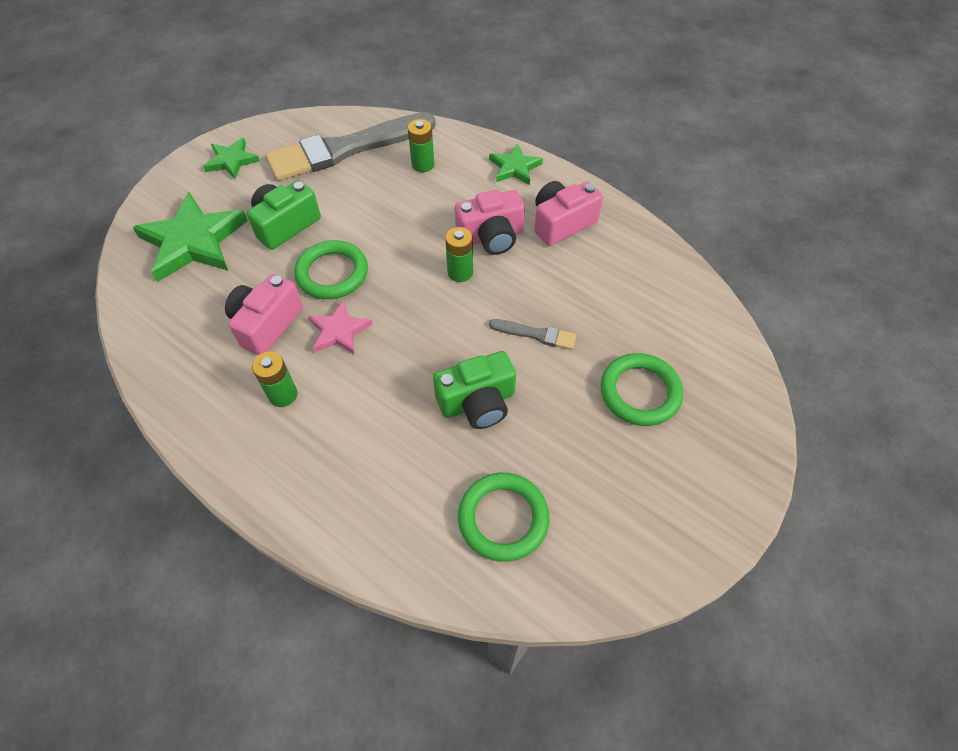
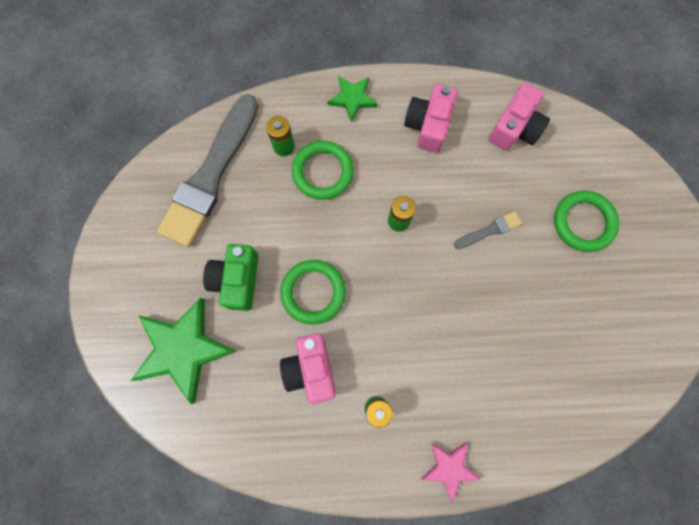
camera: 40 degrees left, 20 degrees up
(232, 161) = (131, 256): green star -> none
(339, 331) = (364, 332): pink star -> pink star (449, 467)
(477, 402) = (498, 310): green camera -> none
(491, 236) = (392, 174): pink camera -> pink camera (514, 128)
(503, 518) = (580, 372): green ring -> green ring (323, 172)

